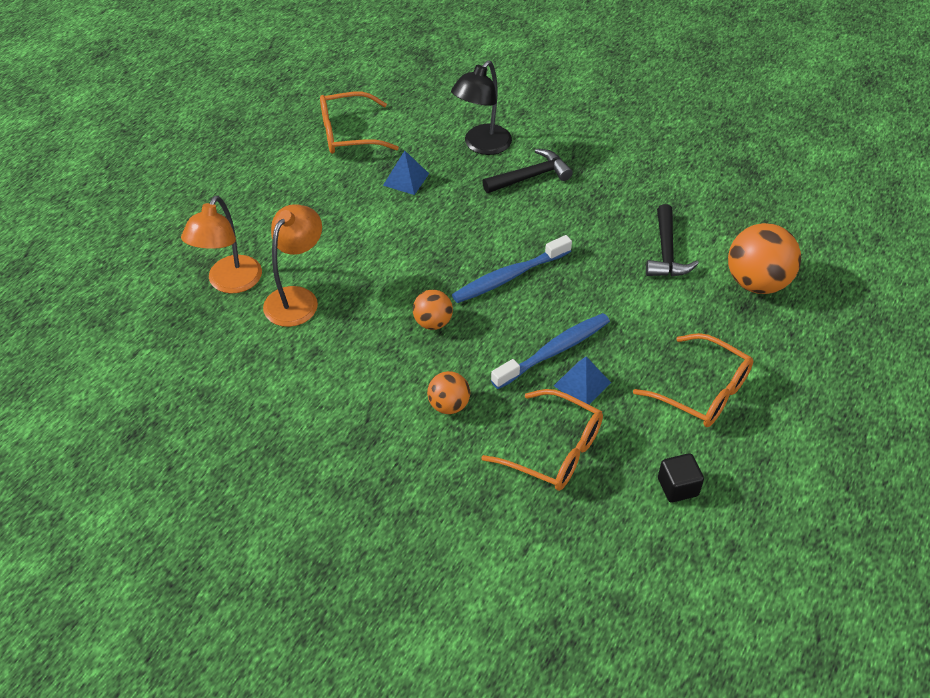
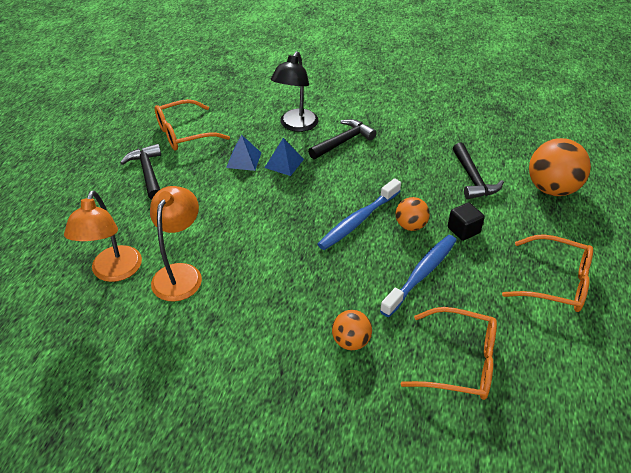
camera: 15 degrees left, 5 degrees down
(294, 175) = (148, 172): none -> black hammer
(433, 323) = (309, 271): orange ball -> orange ball (410, 226)
(582, 384) = (456, 297): blue pyramid -> blue pyramid (284, 163)
(677, 487) = (578, 370): black cube -> black cube (463, 230)

